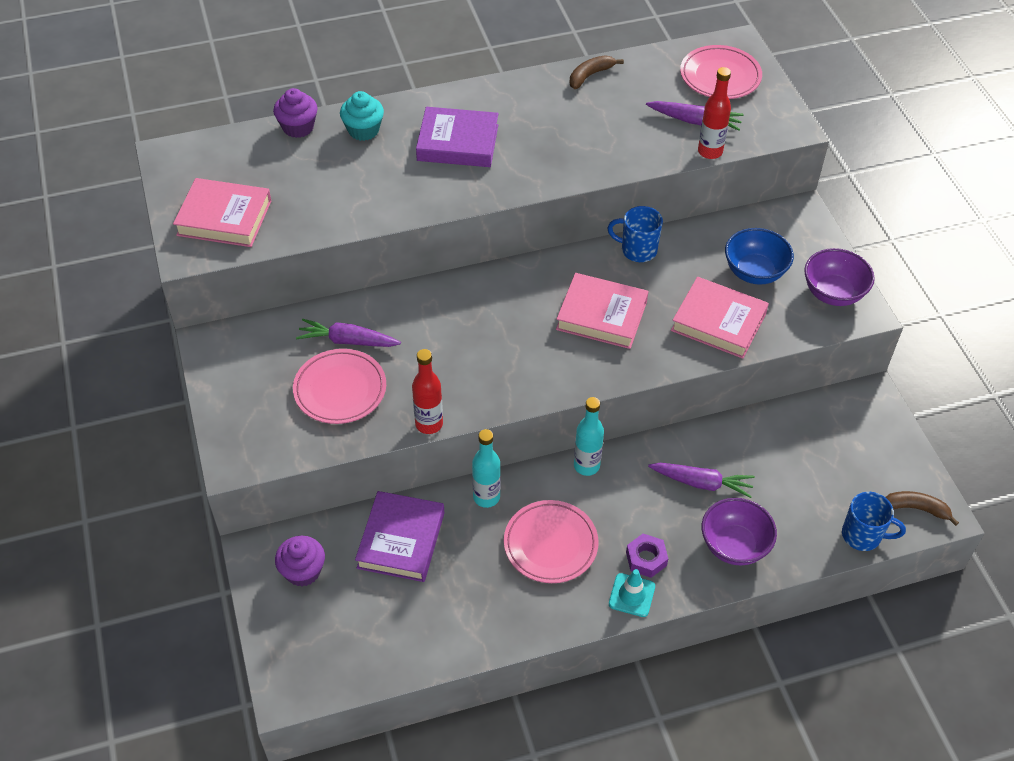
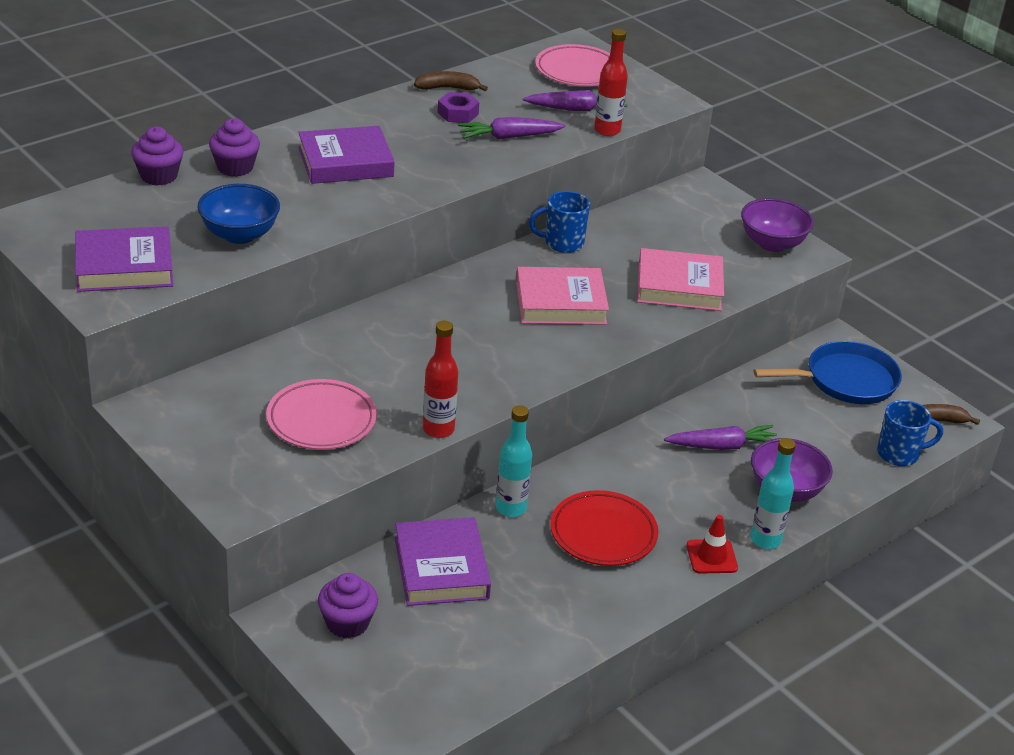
camera: 25 degrees left, 15 degrees down
(224, 218) = (124, 266): pink book -> purple book
(347, 341) = (303, 376): purple carrot -> purple carrot (509, 137)
(363, 130) = (235, 167): turquoise cupcake -> purple cupcake
(550, 544) = (603, 533): pink plate -> red plate
(586, 466) = (598, 457): turquoise bottle -> turquoise bottle (765, 540)
(590, 75) = (448, 88): brown banana -> brown banana turned 60 degrees clockwise
(631, 595) = (711, 557): turquoise traffic cone -> red traffic cone
(646, 559) = (707, 522): purple nut -> purple nut (458, 113)
(754, 272) = (688, 240): blue bowl -> blue bowl (239, 235)
(854, 442) = (845, 380): none -> blue pan

